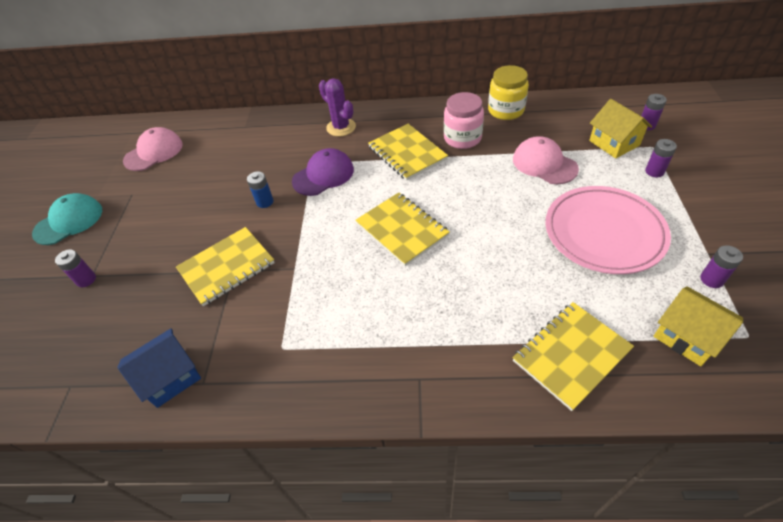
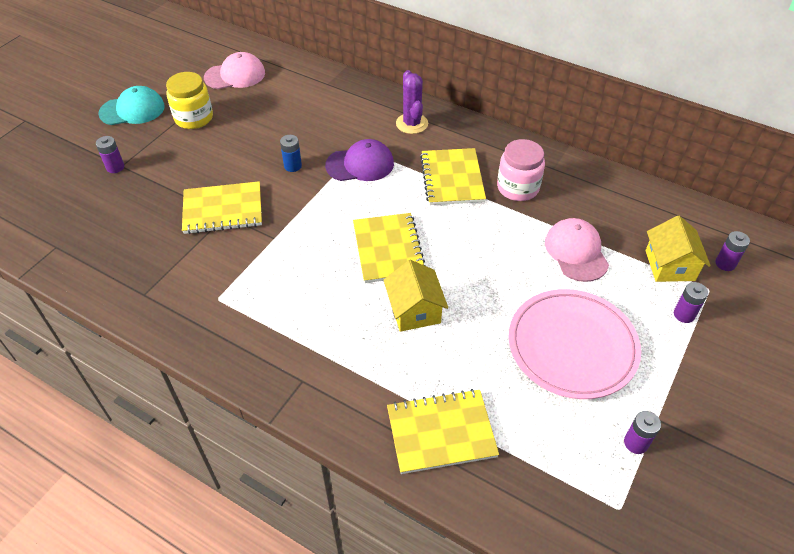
camera: 25 degrees right, 0 degrees up
(170, 377) = (125, 277): blue house -> none
(506, 110) = (587, 178): yellow jar -> yellow jar (194, 118)
(687, 336) = (560, 476): yellow house -> yellow house (414, 310)

